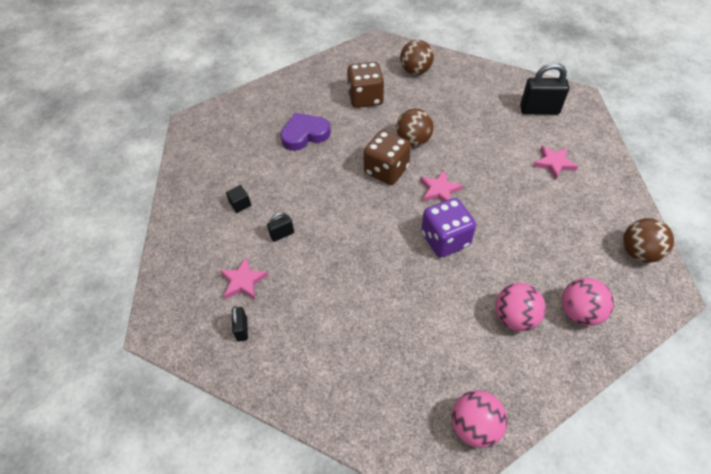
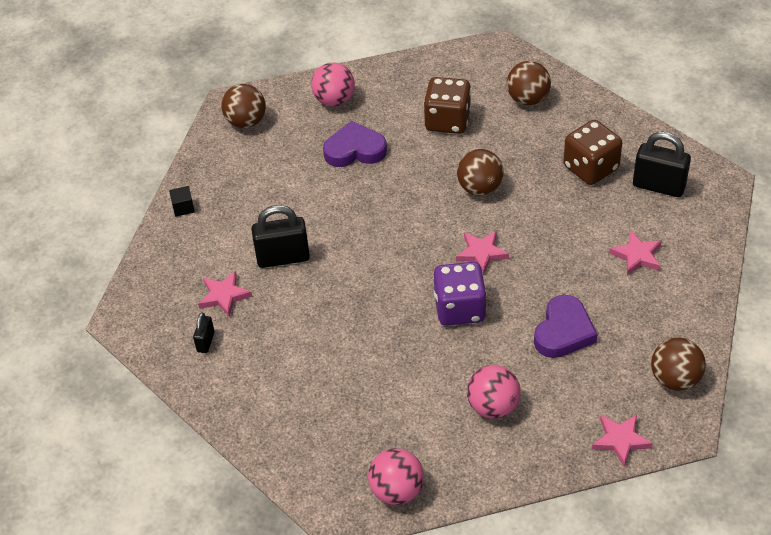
camera: 20 degrees right, 5 degrees down
(209, 132) = (246, 122): none -> brown ball
(240, 204) = (250, 214): black cube -> black cube (183, 208)
(282, 234) = (283, 258): black padlock -> black padlock, size x1.90
(386, 170) = (430, 215): brown dice -> brown dice (590, 168)
(534, 236) = (563, 331): none -> purple heart
(579, 312) = (567, 420): pink ball -> pink ball (334, 100)
(630, 317) = (620, 440): none -> pink star

